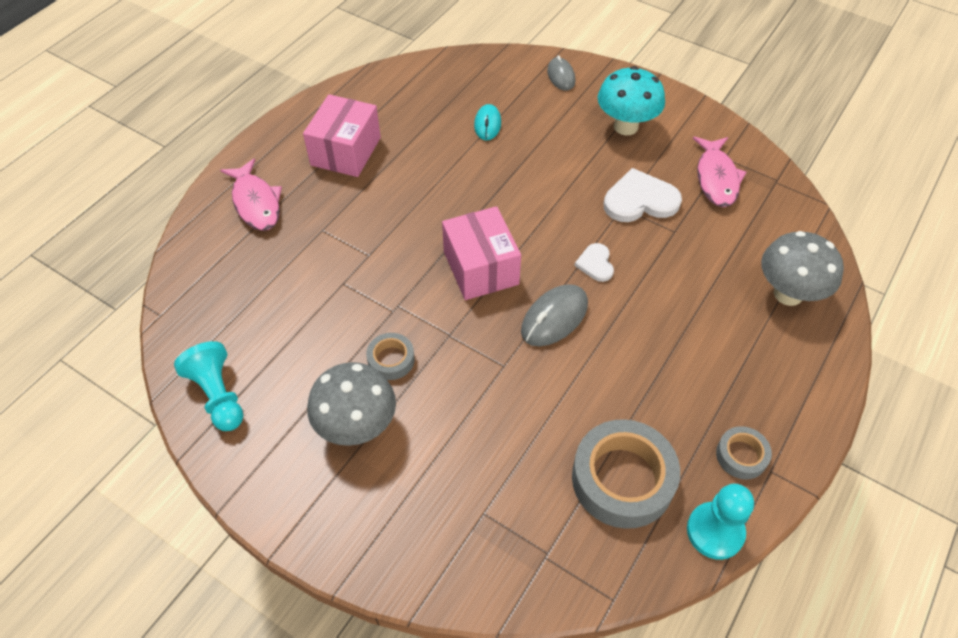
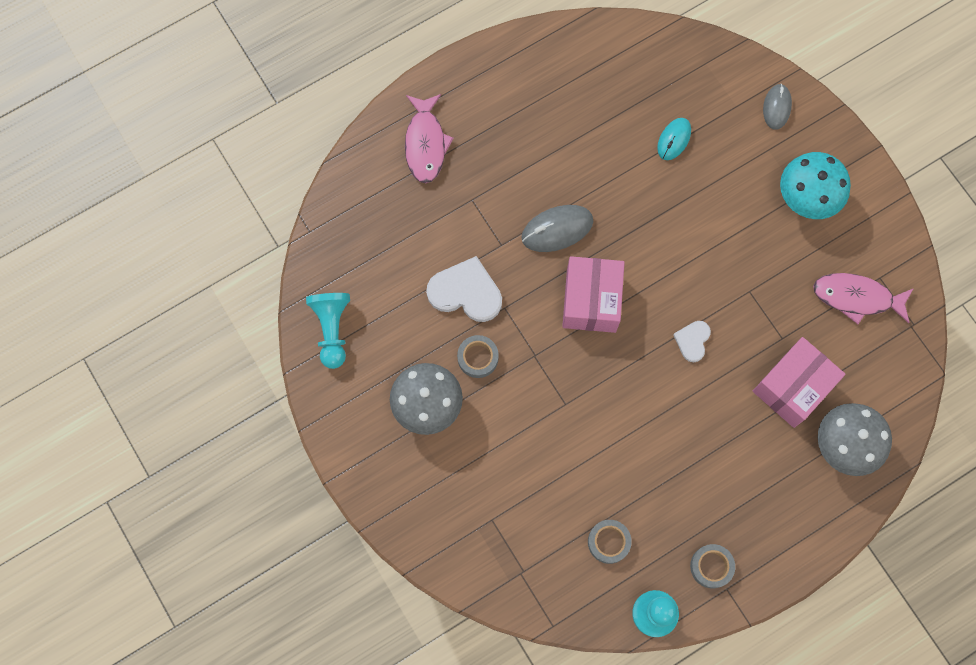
camera: 25 degrees right, 20 degrees up
(346, 151) = (527, 116): pink box -> pink box (792, 387)
(554, 318) = (629, 378): grey mouse -> grey mouse (557, 229)
(622, 479) = (608, 542): grey tape -> grey tape, size x0.50
(640, 200) = (770, 291): white heart -> white heart (466, 292)
(716, 178) = (857, 298): pink fish -> pink fish turned 75 degrees clockwise

